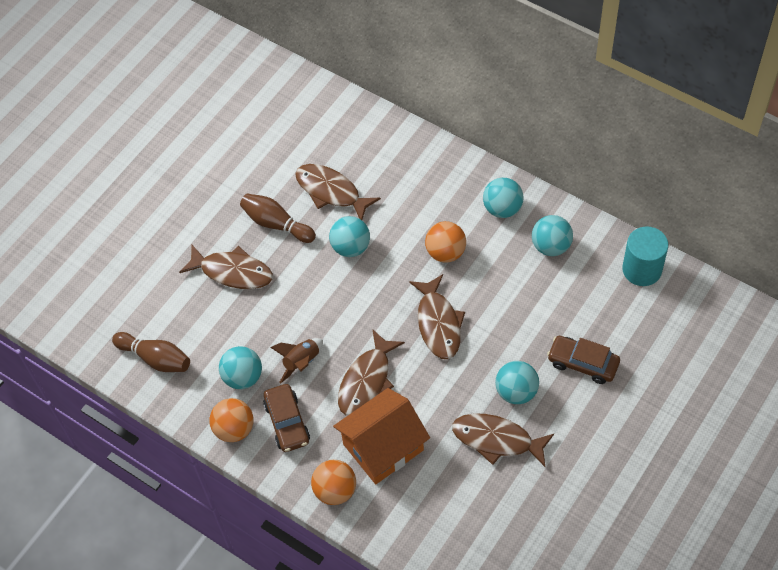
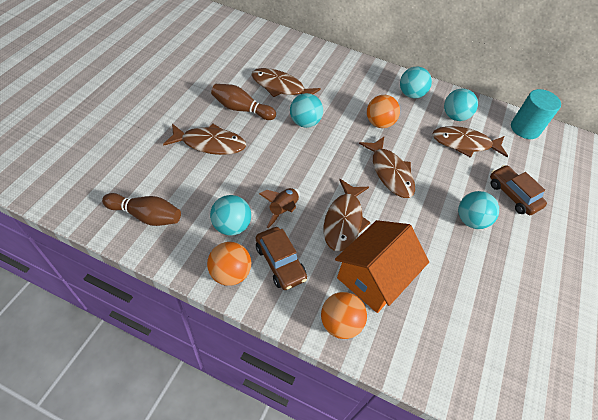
camera: 20 degrees left, 5 degrees down
(497, 440) = (470, 261): brown fish -> brown fish (464, 144)
(583, 363) = (513, 195): brown car -> brown car turned 45 degrees clockwise

